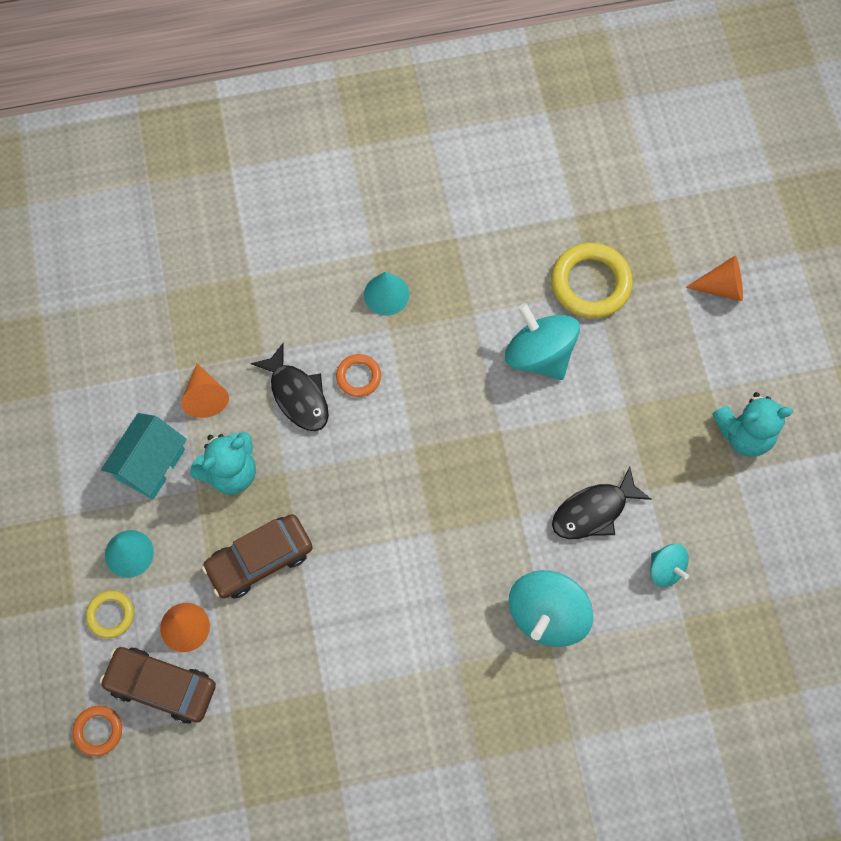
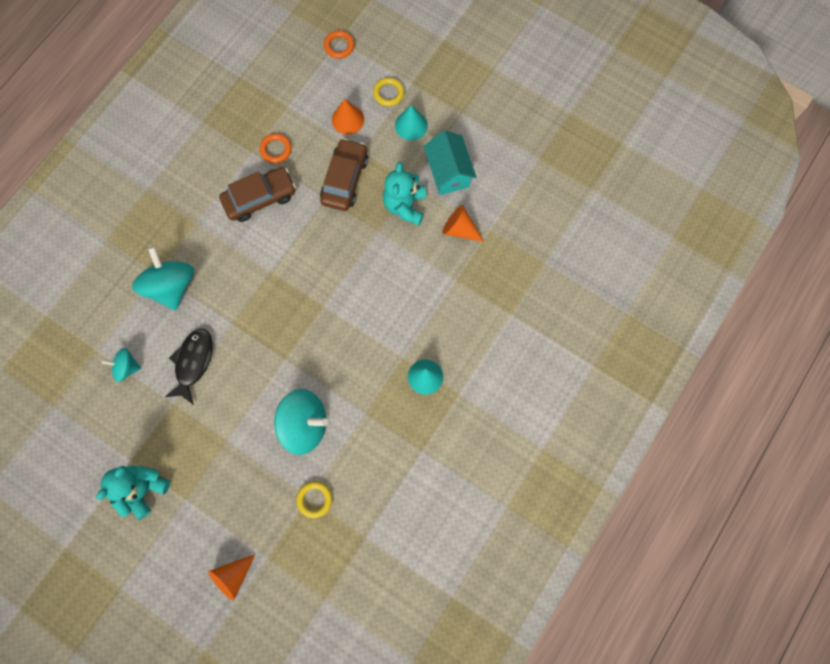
camera: 135 degrees right, 5 degrees up
(161, 686) = (330, 87): brown car -> brown car (260, 198)
(297, 395) = (413, 275): black fish -> none
(358, 377) = (391, 315): orange ring -> orange ring (276, 149)
(590, 283) = (314, 499): yellow ring -> yellow ring, size x0.54

